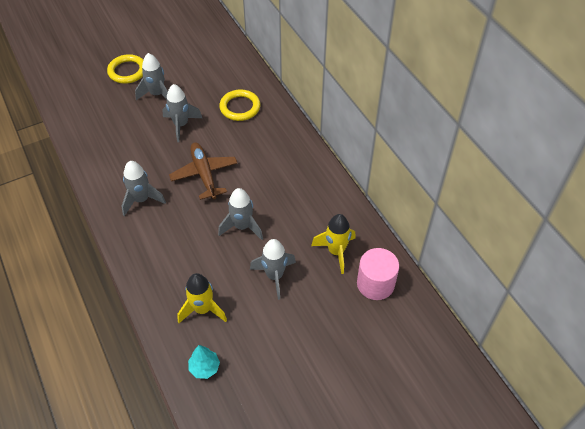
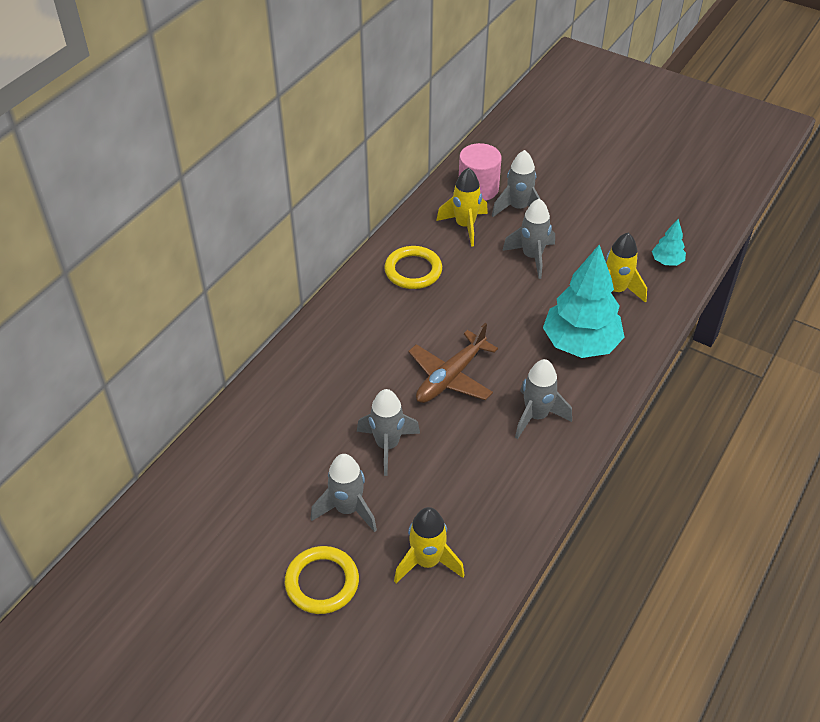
camera: 120 degrees left, 5 degrees down
(101, 110) = (427, 562): none -> yellow rocket
(174, 256) = (580, 344): none -> turquoise tree
(240, 107) = (310, 399): yellow ring -> yellow ring (413, 270)
(242, 227) = (495, 307): grey rocket -> grey rocket (518, 208)

